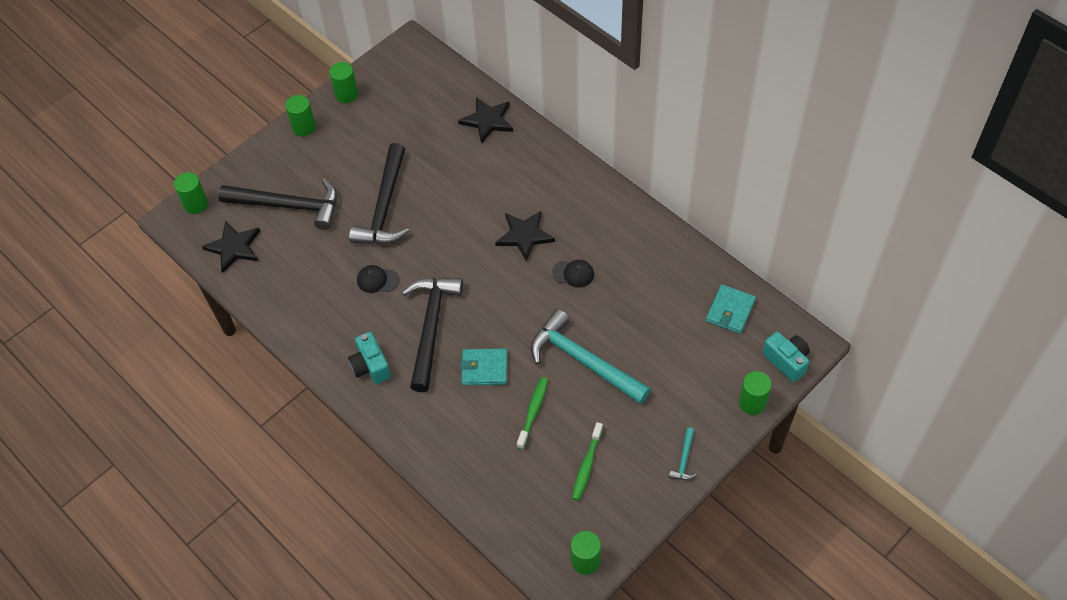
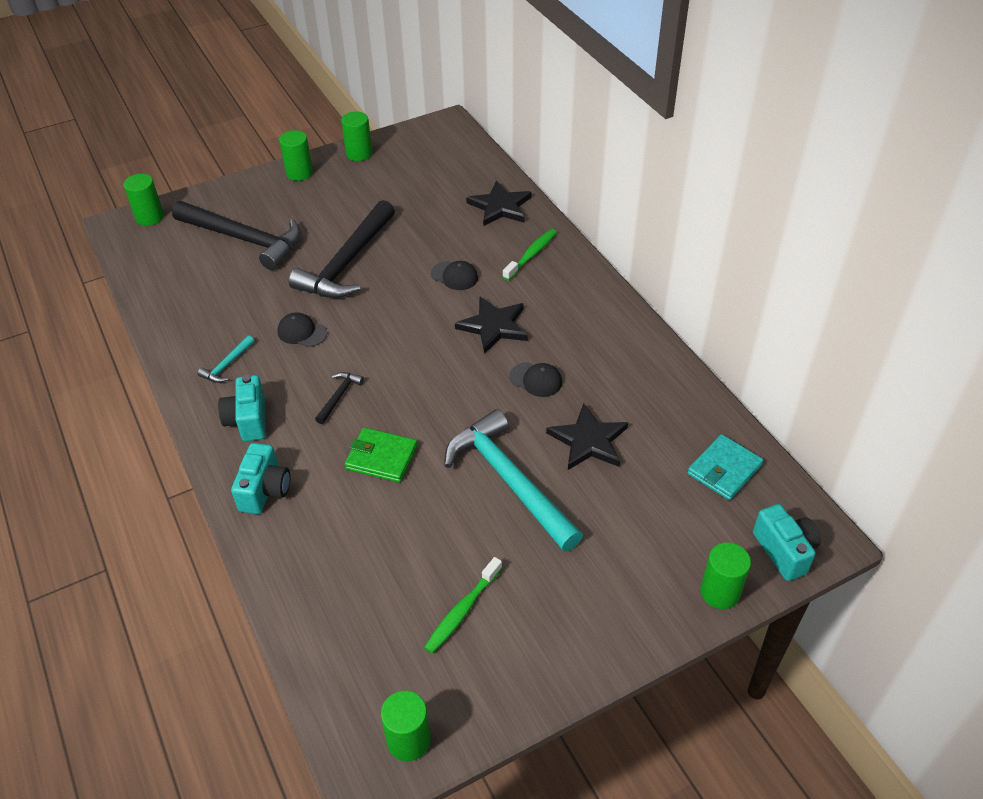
camera: 15 degrees right, 10 degrees down
(234, 247) = (164, 265): black star -> black star (588, 441)
(410, 418) = (265, 490): none -> turquoise camera
(431, 327) = (339, 396): black hammer -> black hammer, size x0.42
(476, 197) = (454, 276): none -> black cap
(484, 368) = (381, 457): turquoise wallet -> green wallet
(533, 412) = (420, 524): green toothbrush -> green toothbrush (531, 255)
(684, 459) = (599, 641): turquoise hammer -> turquoise hammer (227, 365)

